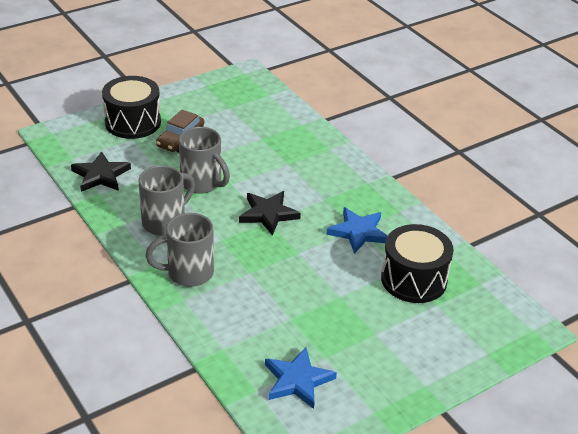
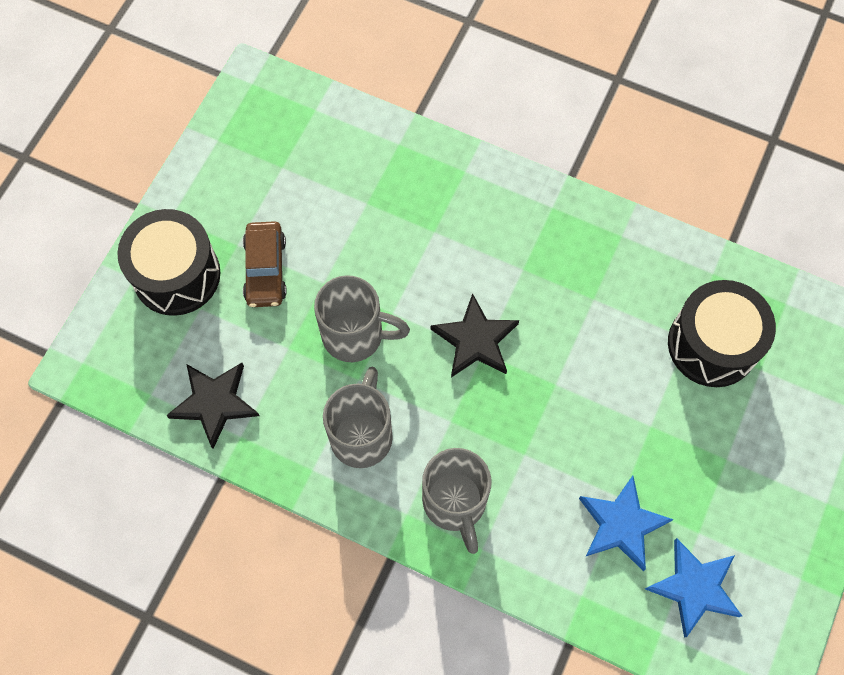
camera: 30 degrees left, 30 degrees up
(188, 273) = (455, 503): grey mug -> grey mug turned 60 degrees counterclockwise
(358, 232) = (600, 304): blue star -> blue star (621, 524)

